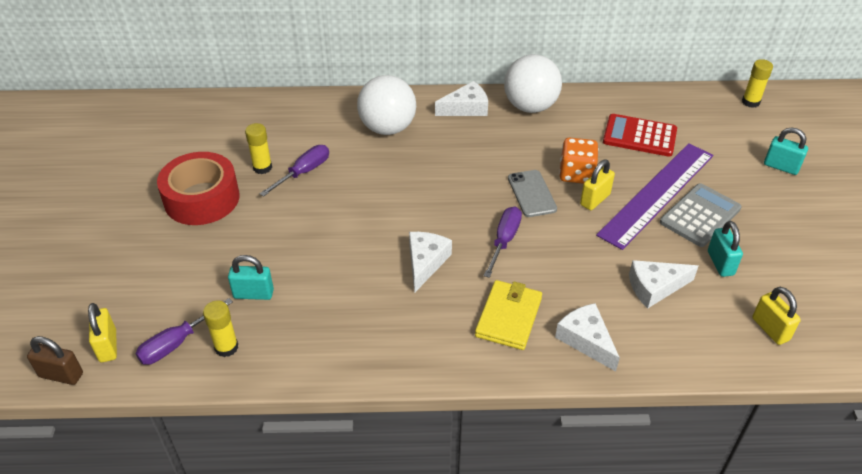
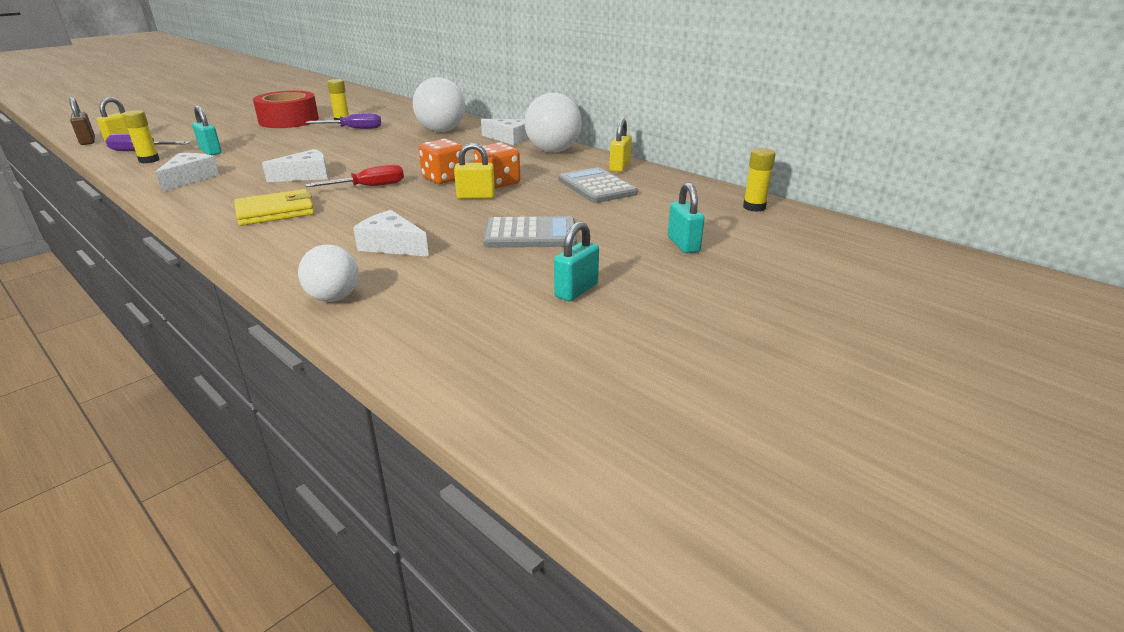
camera: 45 degrees right, 15 degrees down
(504, 240) = (369, 187): purple screwdriver -> red screwdriver
(531, 193) = (444, 178): grey phone -> orange dice
(586, 340) = (280, 241): white cheese -> white cheese (190, 178)
(639, 136) = (596, 187): red calculator -> grey calculator
(657, 194) = (528, 212): purple ruler -> none
(720, 263) = (473, 260): turquoise padlock -> turquoise padlock (576, 290)
(724, 354) = (334, 298): none -> white ball
(770, 329) = (405, 308): yellow padlock -> yellow padlock (620, 167)

